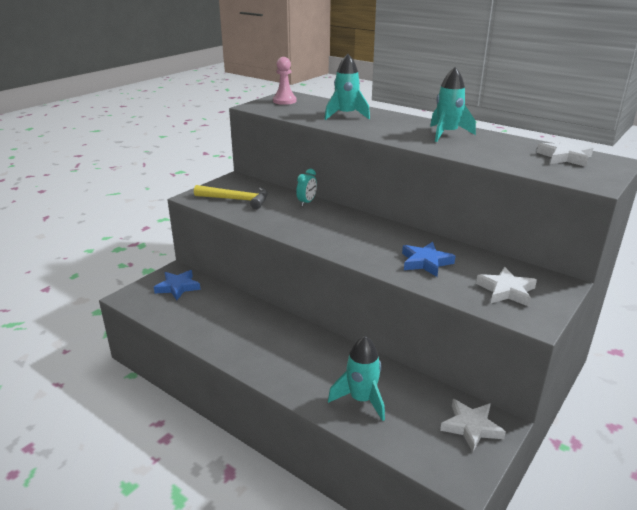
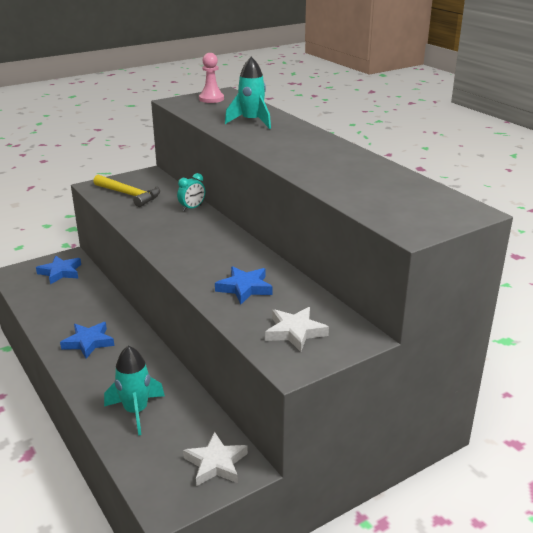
camera: 20 degrees right, 0 degrees up
(262, 347) = (88, 342): none -> blue star
(447, 134) = (328, 155): turquoise rocket -> none
(565, 157) = (420, 198): white star -> none

